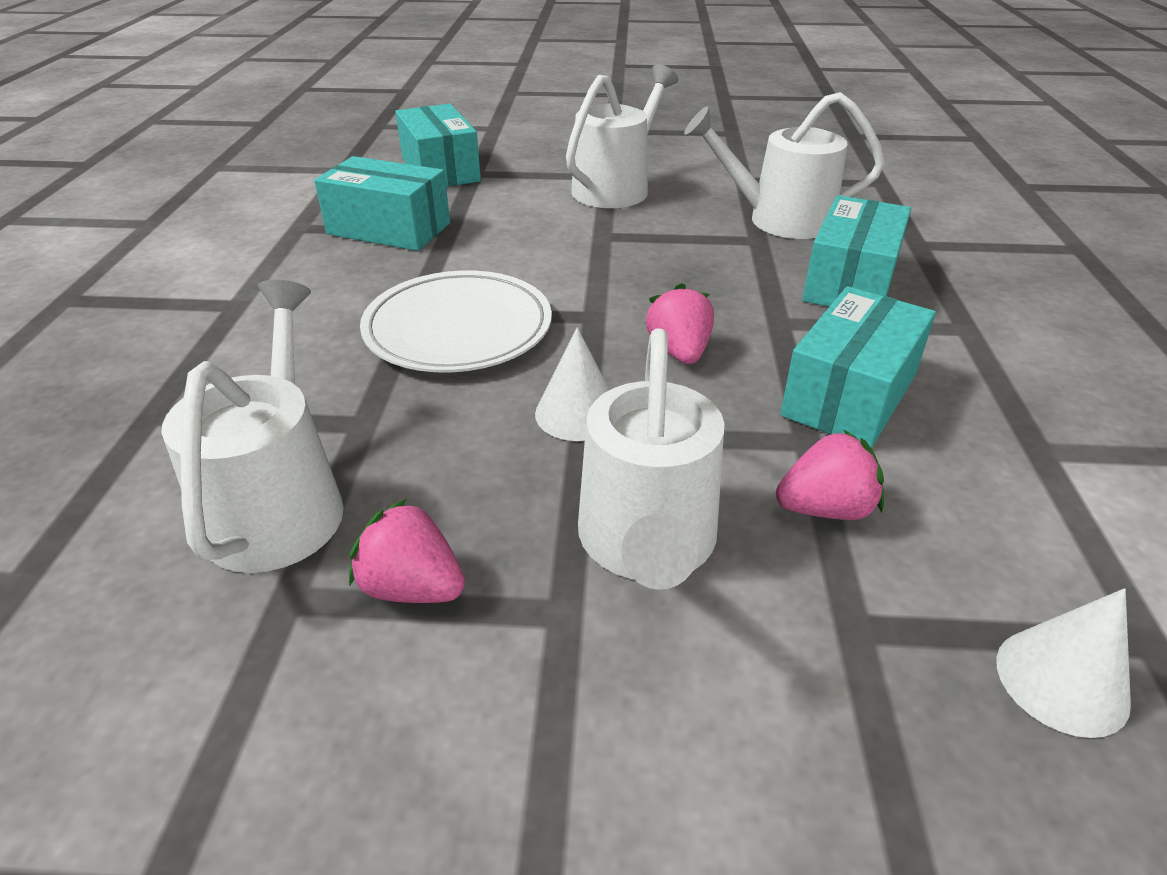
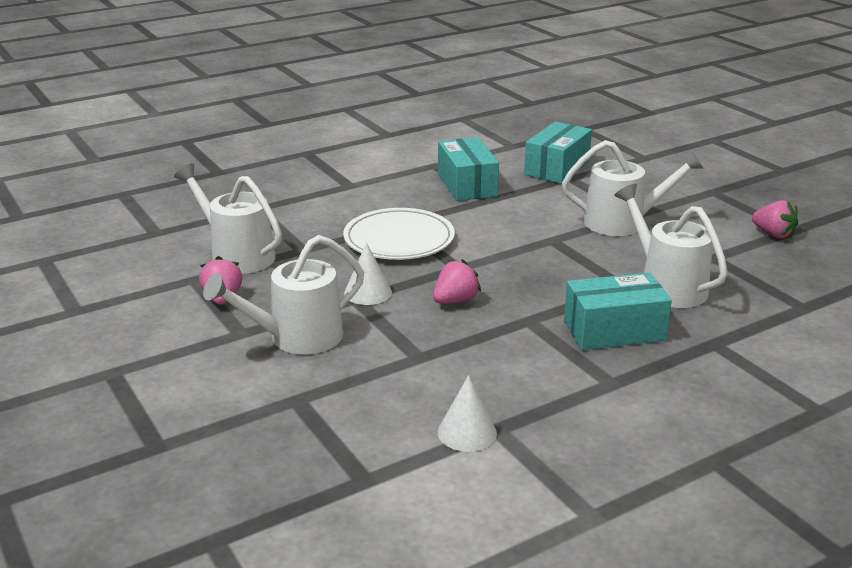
camera: 55 degrees right, 10 degrees down
(279, 504) = (237, 255): white watering can -> white watering can turned 105 degrees counterclockwise
(825, 509) = (368, 374): pink strawberry -> pink strawberry (773, 234)
(849, 395) = (478, 359): turquoise box -> none
(1061, 681) = (313, 457): white cone -> white cone (467, 432)

